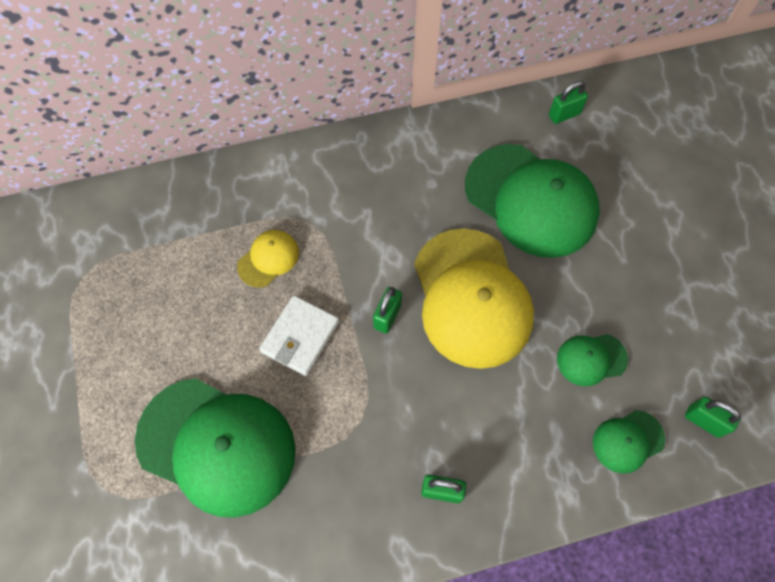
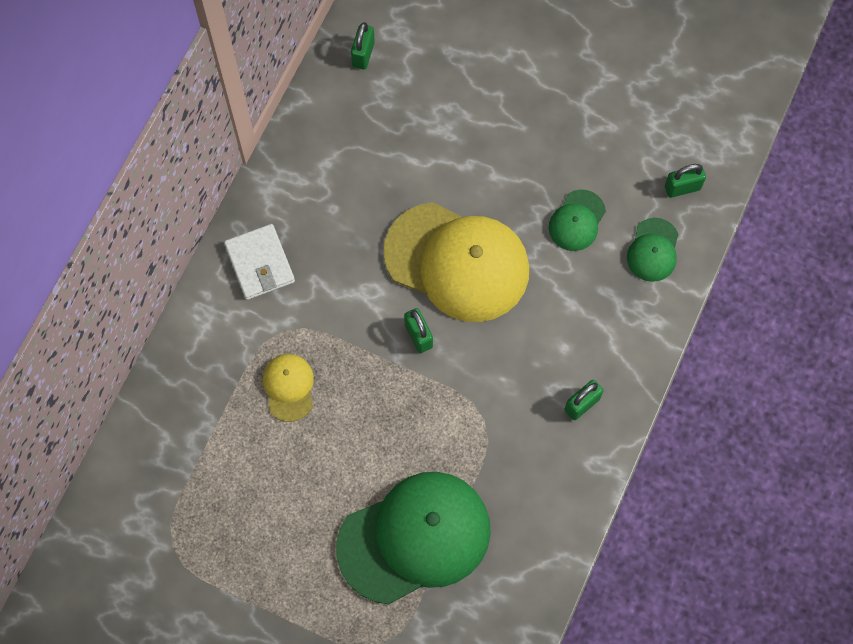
camera: 50 degrees left, 5 degrees up
(300, 337) = (379, 413): white wallet -> white wallet (260, 263)
(531, 200) = (416, 148): green cap -> none

